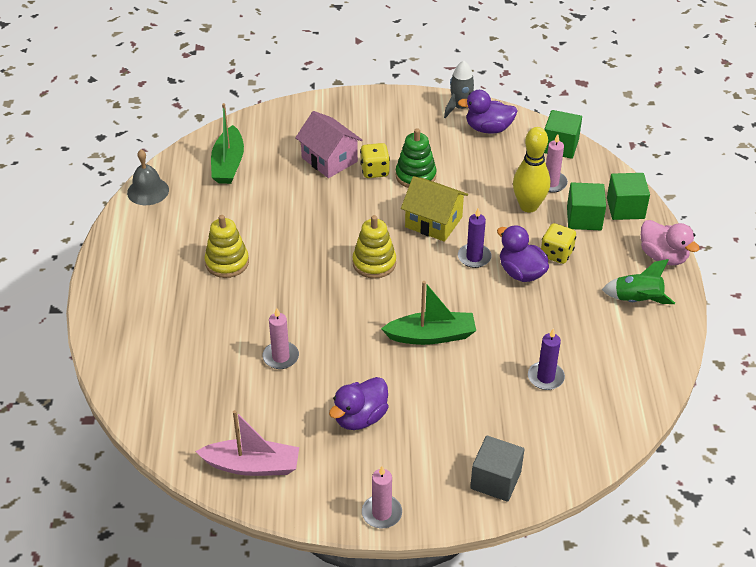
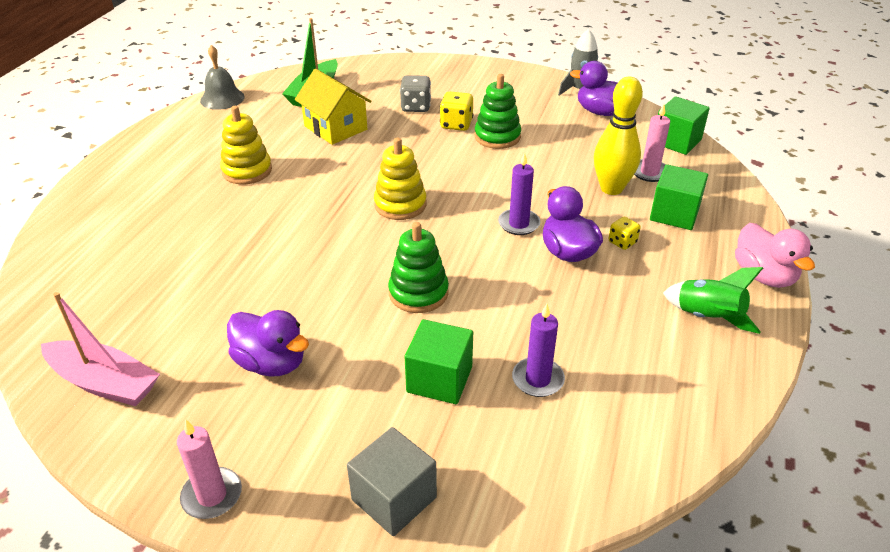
camera: 20 degrees right, 5 degrees down
(280, 357) = (231, 272): pink candle -> none
(329, 160) = (415, 107): pink house -> grey dice
(360, 417) = (271, 363): purple duck -> purple duck turned 120 degrees counterclockwise
(431, 336) = (418, 293): green boat -> green stacking toy
(433, 222) = (491, 181): yellow house -> yellow house (335, 128)
(556, 254) = (622, 242): yellow dice -> yellow dice, size x0.64
(625, 208) = (732, 214): green cube -> green cube (439, 379)

